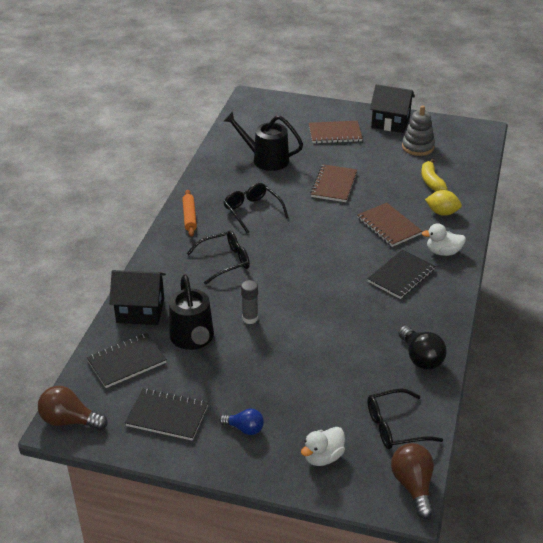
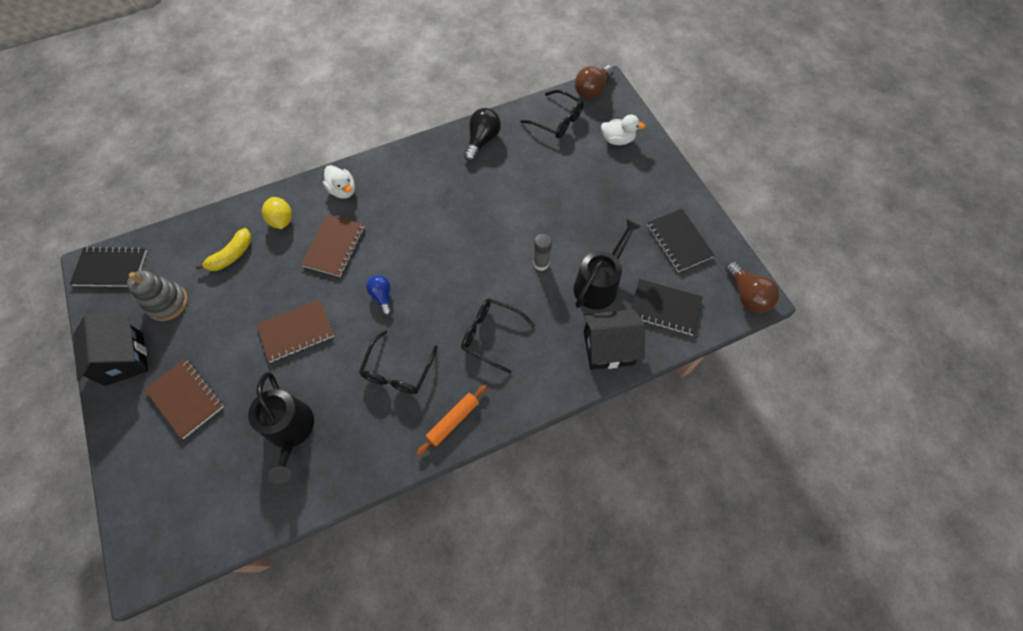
camera: 130 degrees left, 25 degrees up
(140, 310) = (608, 348): black house -> black house turned 60 degrees counterclockwise
(244, 428) = (640, 192): blue light bulb -> blue light bulb (382, 296)
(401, 276) = (399, 200): black notebook -> black notebook (111, 268)

